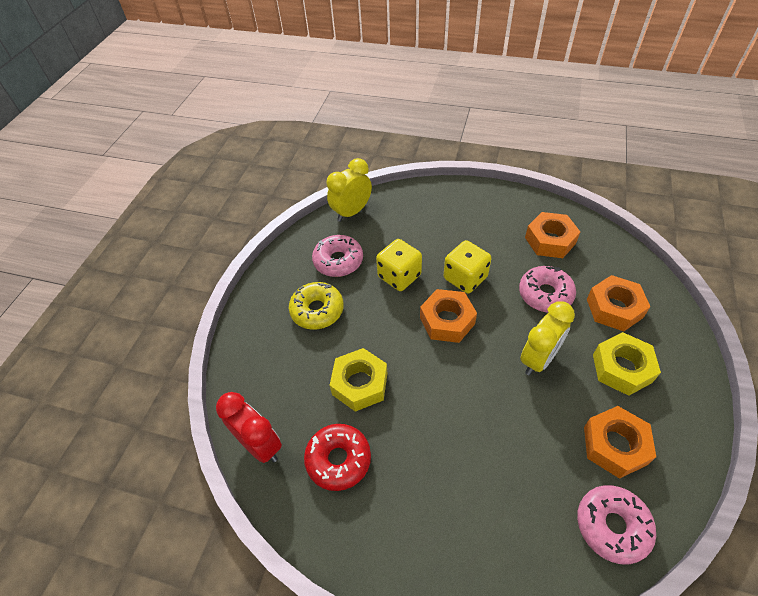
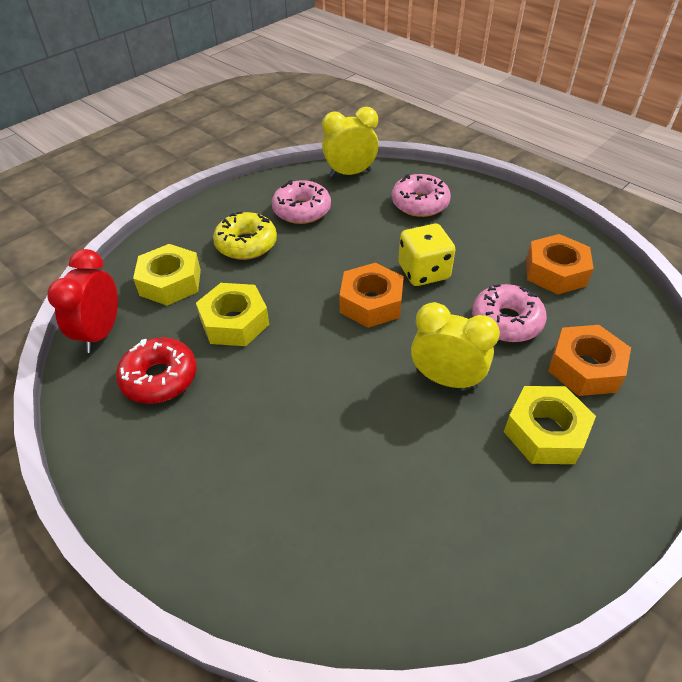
camera: 25 degrees right, 5 degrees down
(260, 445) = (101, 333): red clock -> red clock turned 150 degrees counterclockwise
(282, 372) = (170, 282): none -> yellow nut
(399, 276) = (353, 244): yellow dice -> none
(538, 359) = (446, 379): yellow clock -> yellow clock turned 135 degrees counterclockwise
(612, 526) = (399, 586): pink donut -> pink donut (420, 203)
(615, 445) = (471, 506): orange nut -> none

